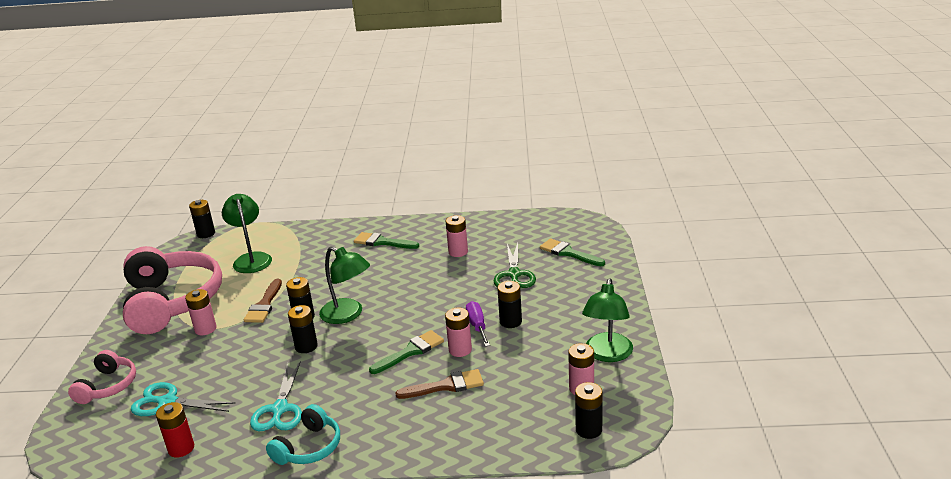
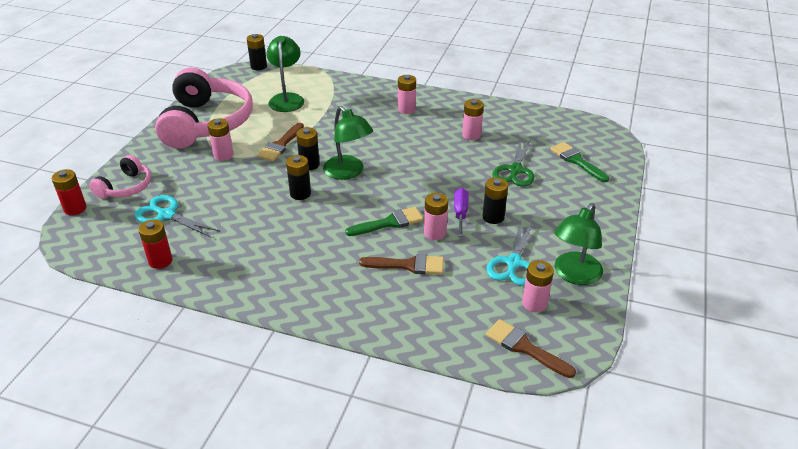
camera: 15 degrees right, 10 degrees up
(57, 421) = (75, 208): none -> red battery
(280, 409) = (254, 247): turquoise scissors -> turquoise scissors (513, 263)
(309, 447) = (264, 291): turquoise headphones -> none
(382, 242) = (406, 109): green brush -> pink battery
(589, 430) = (525, 348): black battery -> brown brush

